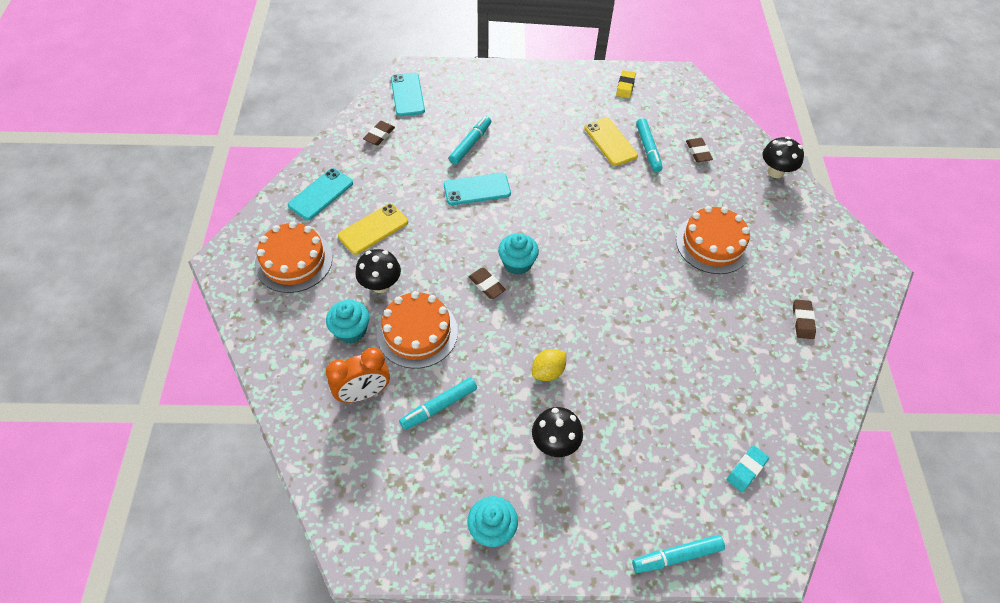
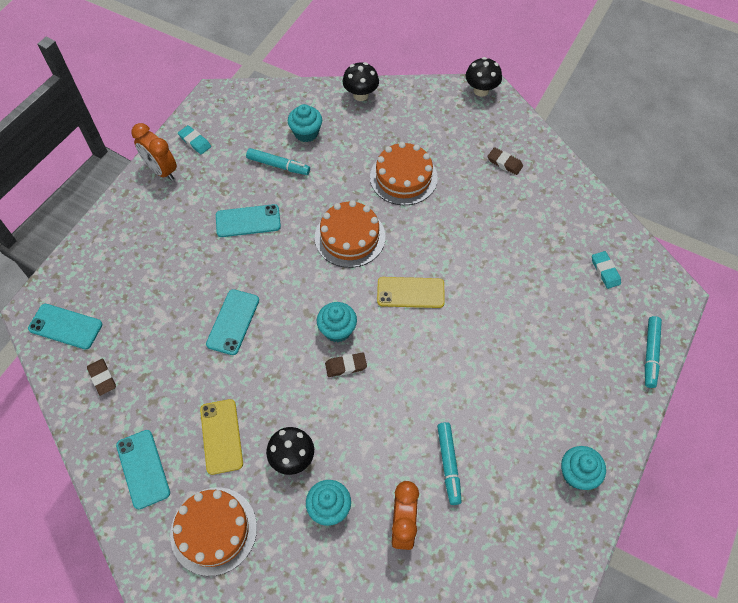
camera: 60 degrees left, 5 degrees up
(417, 332) = (363, 448): orange cake -> orange cake (350, 237)
(470, 144) = (173, 301): turquoise marker -> none
(548, 372) = (458, 361): yellow lemon -> none
(555, 443) = (525, 389): black mushroom -> black mushroom (481, 90)
(577, 155) = (248, 221): none -> turquoise phone
(581, 80) = (161, 170): none -> orange clock
(610, 142) = (251, 188): yellow phone -> yellow phone (410, 292)
(625, 86) = (195, 141): yellow eraser -> turquoise eraser
(698, 152) = (306, 133): brown eraser -> turquoise cupcake

